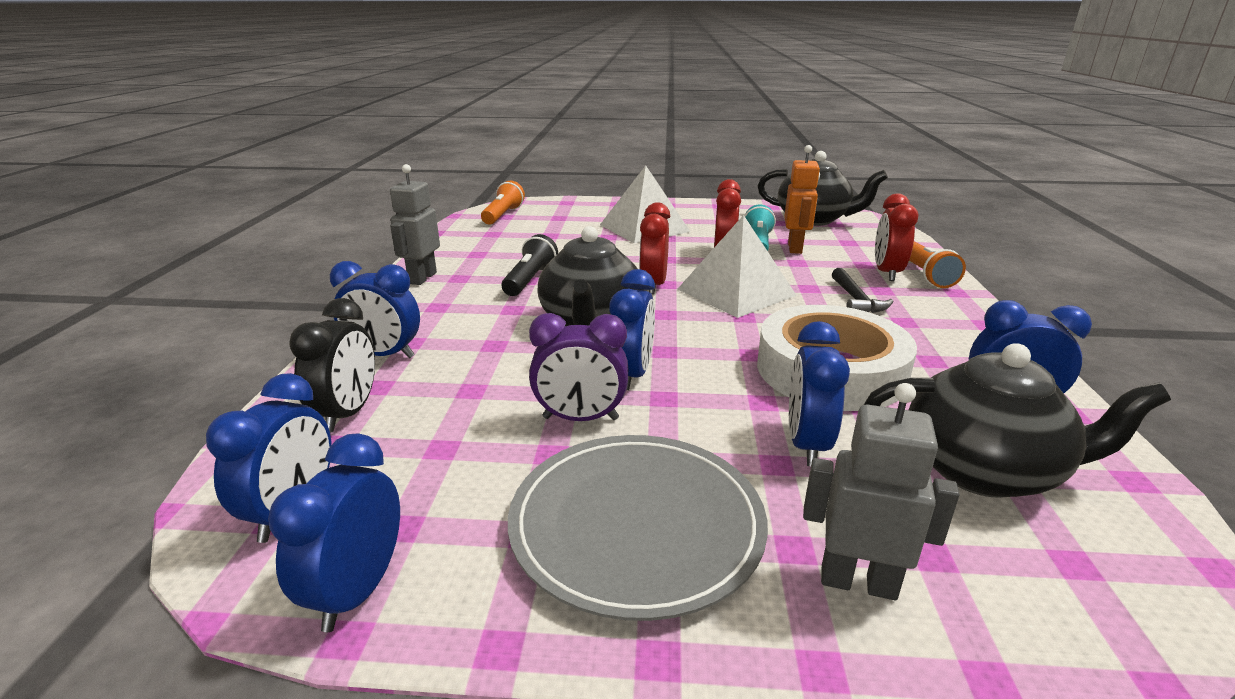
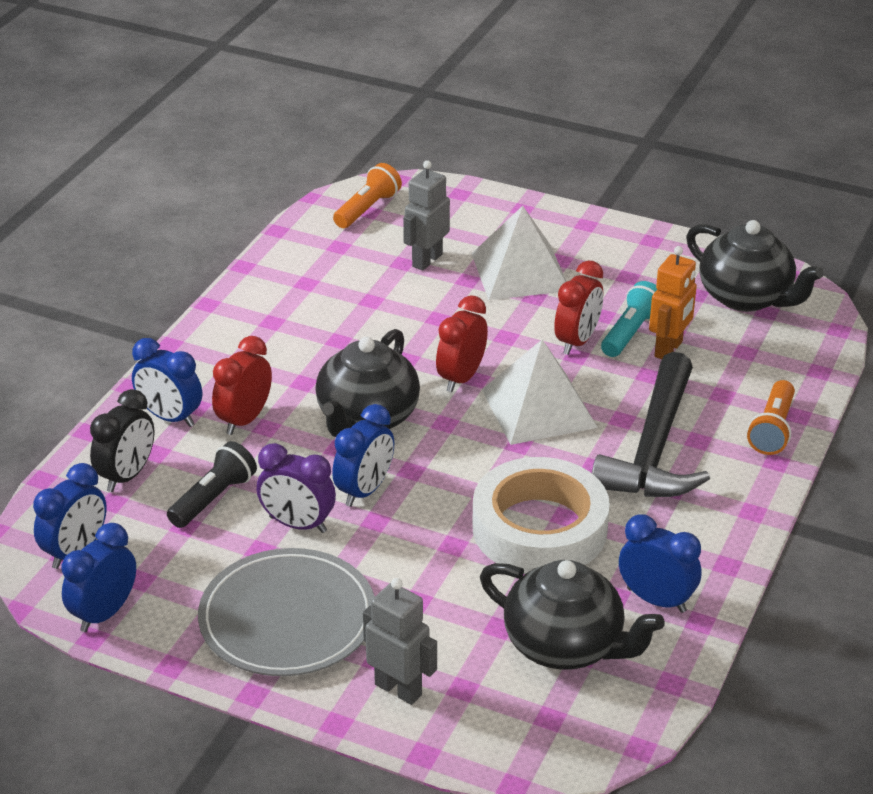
camera: 20 degrees right, 10 degrees up
(422, 278) = (235, 314): grey robot -> grey robot (426, 260)
(530, 280) = (340, 342): black flashlight -> black flashlight (213, 498)
(807, 444) = (453, 591): blue clock -> none
(856, 300) = (653, 448): black hammer -> black hammer, size x2.13
(887, 273) = (732, 415): red clock -> red clock (244, 420)

